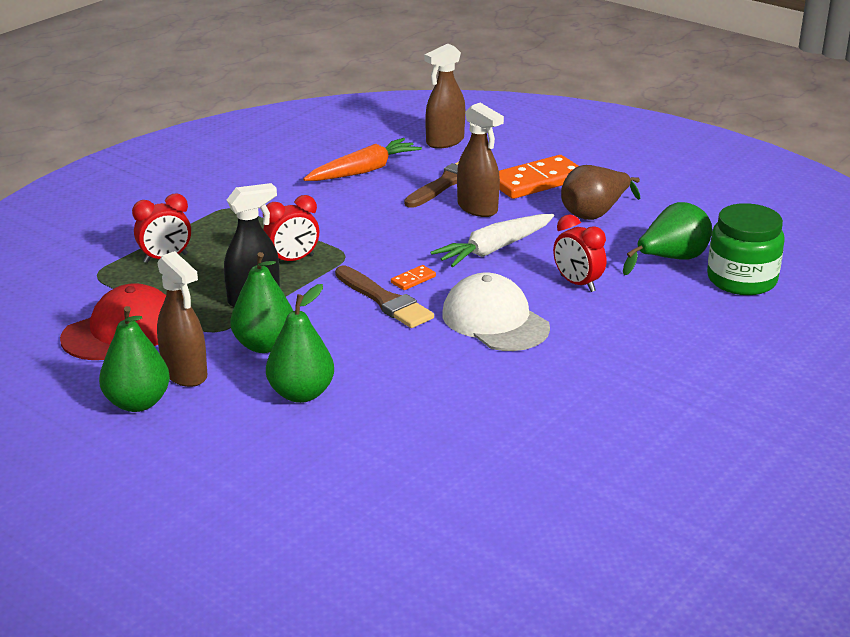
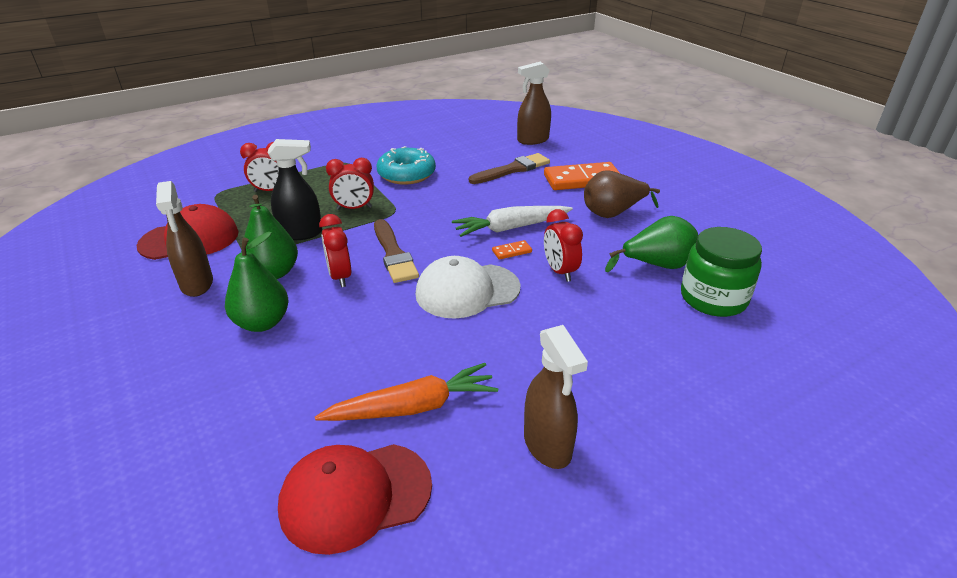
camera: 20 degrees right, 5 degrees up
(137, 403) = (141, 301): green pear -> none
(321, 209) = (406, 174): none -> turquoise donut
(345, 334) = (340, 277): none -> red clock
(364, 171) = (459, 151): orange carrot -> orange carrot (413, 407)
(413, 279) = (429, 241): orange domino -> orange domino (511, 251)
(477, 208) = (521, 193): brown spray bottle -> brown spray bottle (547, 445)
(495, 320) = (467, 291): white cap -> white cap turned 90 degrees counterclockwise
(524, 500) = (355, 496): none -> red cap

